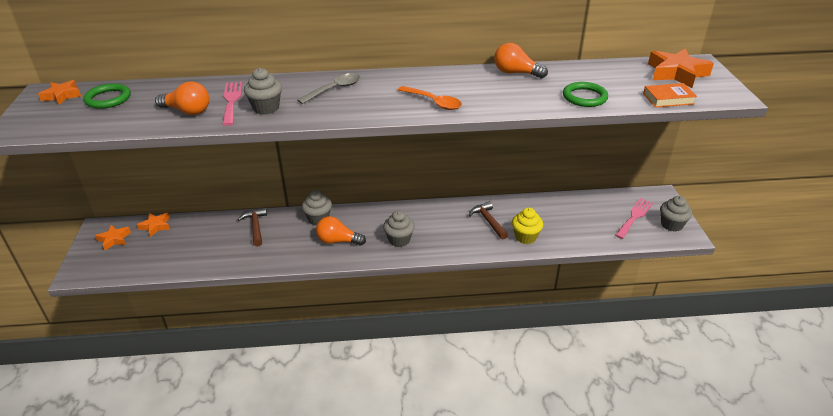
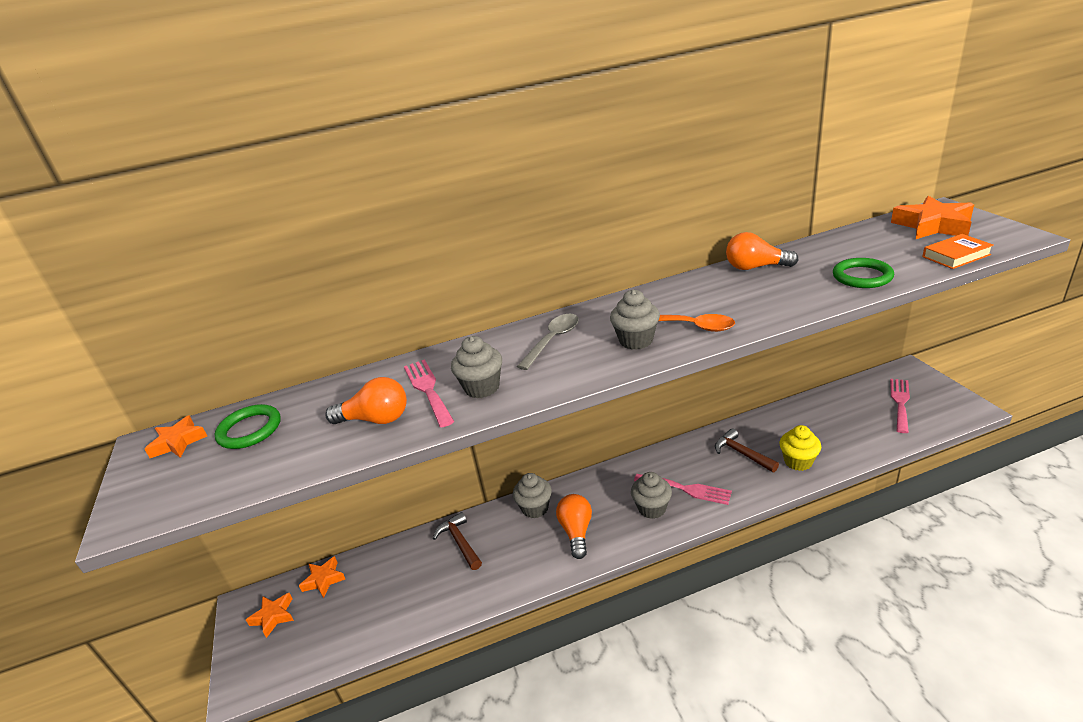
camera: 10 degrees left, 5 degrees down
(338, 241) = (576, 532): orange light bulb -> orange light bulb turned 90 degrees clockwise
(432, 234) = (686, 489): none -> pink fork
(671, 225) = (946, 401): grey cupcake -> grey cupcake (636, 340)

